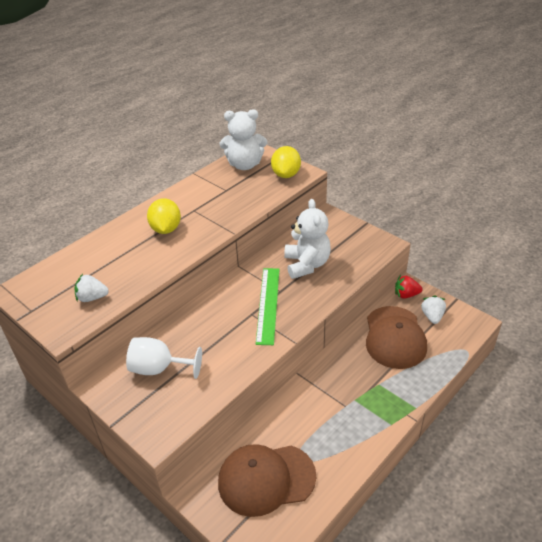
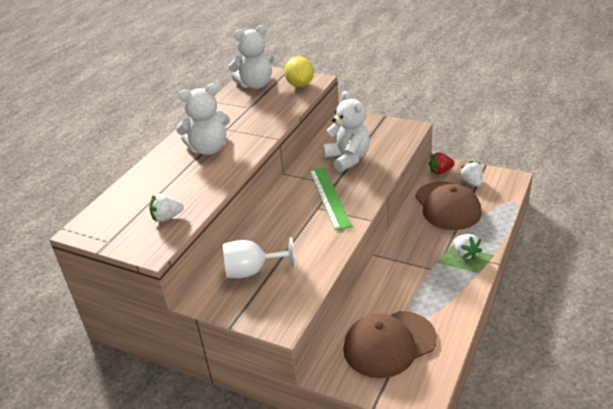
camera: 15 degrees left, 5 degrees down
(166, 229) = (208, 149): yellow lemon -> white teddy bear
(387, 399) = (465, 254): none -> white strawberry

